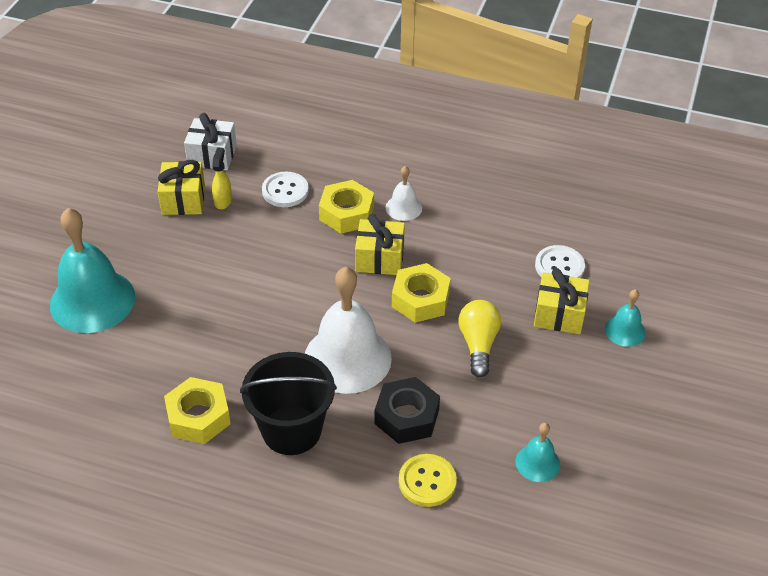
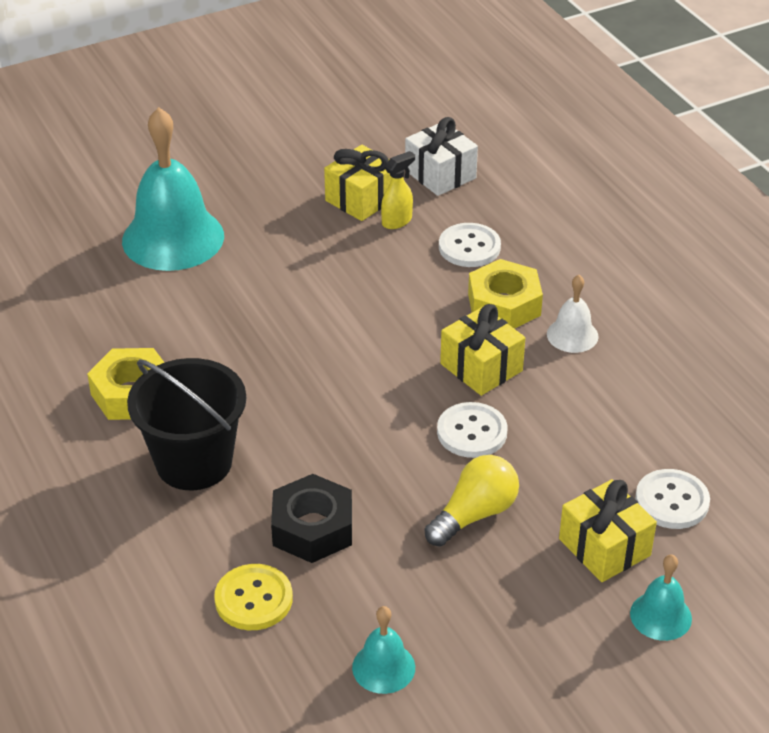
camera: 45 degrees right, 5 degrees down
(347, 358) = (327, 436): white bell -> none
(420, 299) = (472, 432): yellow nut -> white button

